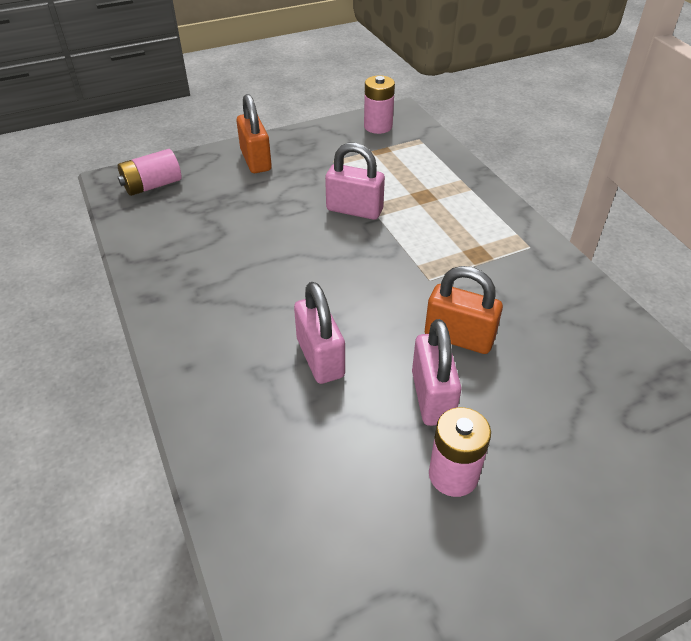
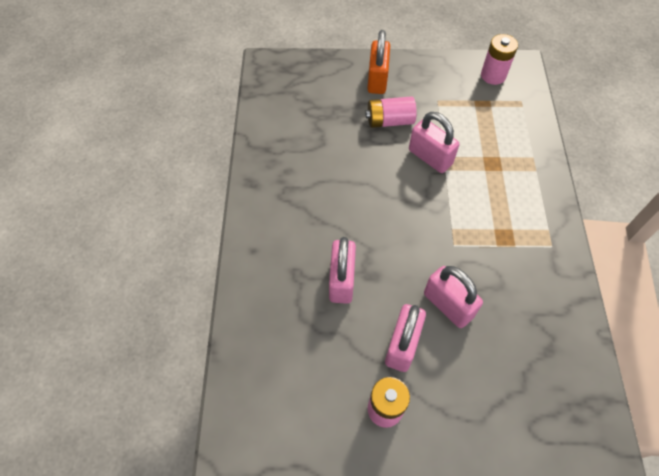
camera: 25 degrees right, 15 degrees up
(152, 185) = (291, 79): pink battery -> pink battery (389, 121)
(459, 337) = (448, 305): orange padlock -> pink padlock

